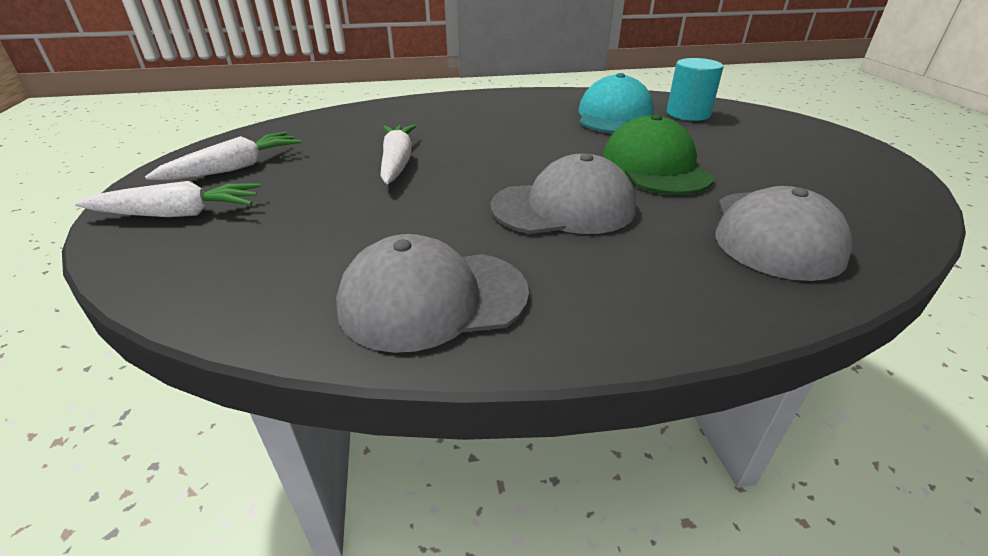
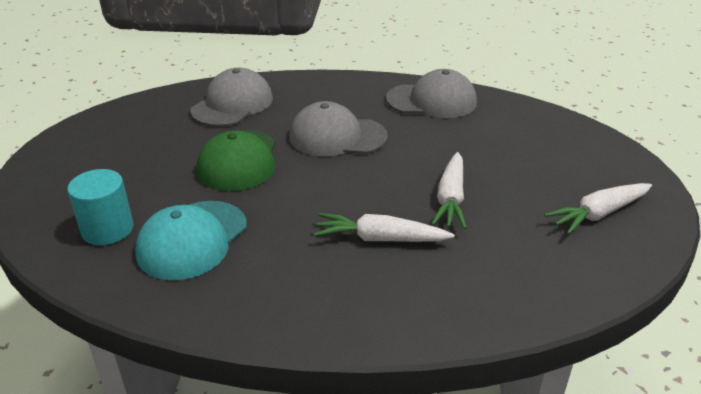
camera: 165 degrees left, 0 degrees up
(179, 214) = (604, 169): white carrot -> white carrot (380, 239)

